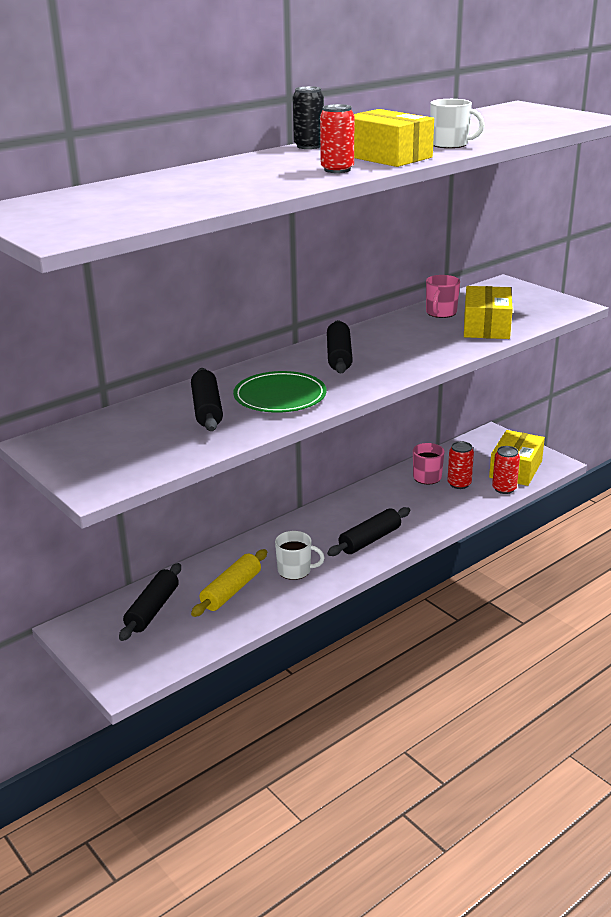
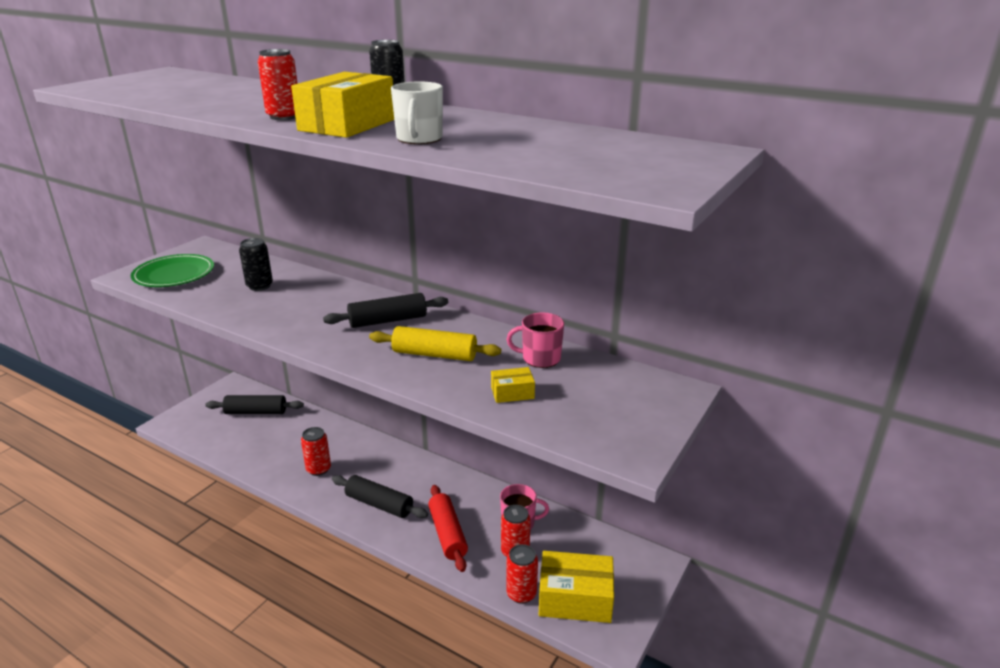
camera: 70 degrees right, 0 degrees up
(207, 409) = (259, 286): black rolling pin -> black can
(231, 591) = (284, 442): yellow rolling pin -> yellow rolling pin (434, 354)
(280, 396) = (288, 309): green plate -> green plate (174, 274)
(295, 570) = (318, 469): white mug -> red can
(425, 510) = (448, 534): none -> red rolling pin
(486, 326) = (512, 393): yellow box -> yellow box, size x0.50

